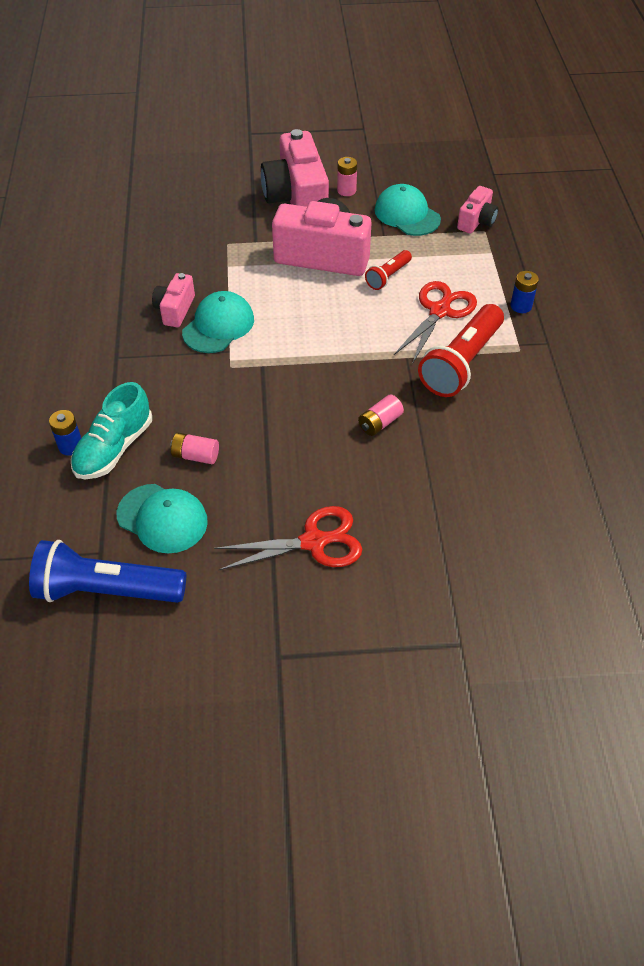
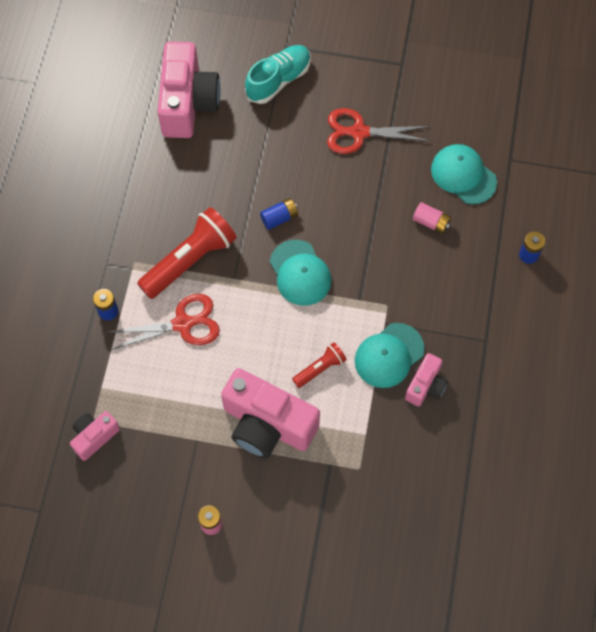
camera: 165 degrees left, 15 degrees up
(107, 590) = (507, 131): blue flashlight -> none
(114, 448) = (494, 244): turquoise shoe -> turquoise shoe (278, 80)
(297, 199) = (269, 523): pink camera -> pink camera (188, 103)
(380, 423) = (279, 218): pink battery -> blue battery
(388, 276) = (214, 379): red flashlight -> red flashlight (320, 368)
(407, 214) = (161, 466): turquoise cap -> turquoise cap (300, 273)
(440, 311) = (183, 324): red scissors -> red scissors turned 150 degrees counterclockwise

